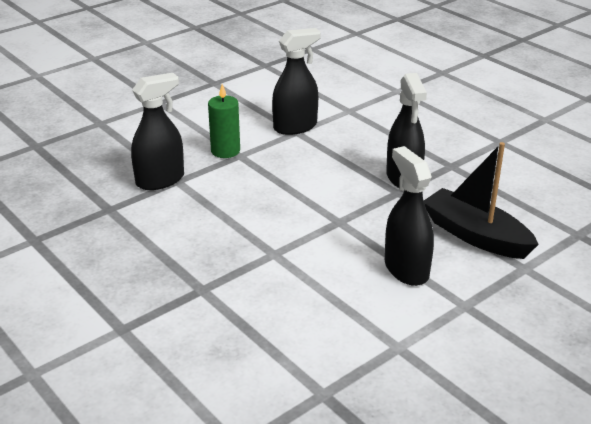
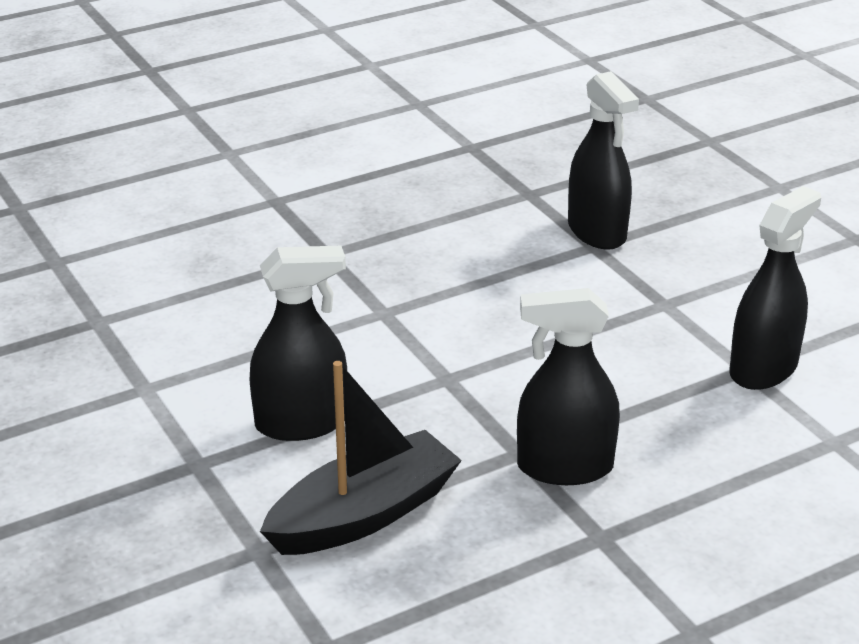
camera: 100 degrees right, 0 degrees up
(225, 151) = (680, 291): green candle -> none
(295, 127) = (763, 369): black spray bottle -> black spray bottle turned 120 degrees counterclockwise

